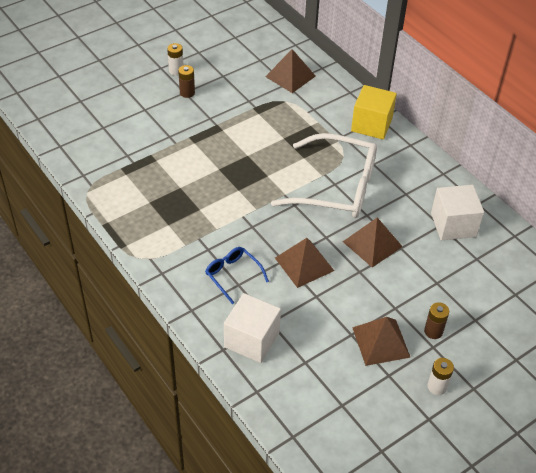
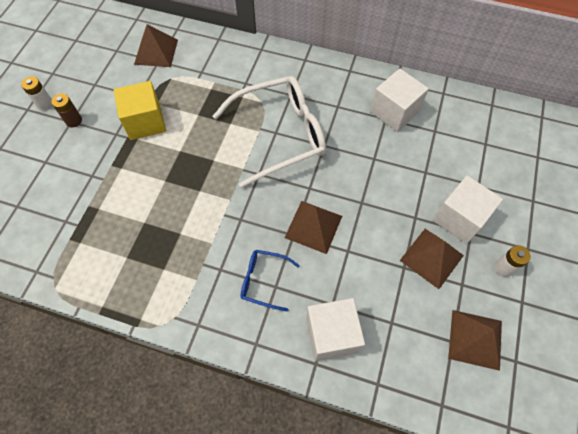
camera: 35 degrees left, 15 degrees up
(371, 125) = (260, 59): yellow cube -> yellow cube (145, 122)
(372, 244) = (350, 169): brown pyramid -> brown pyramid (475, 339)
(433, 331) = (459, 219): brown battery -> white cube

